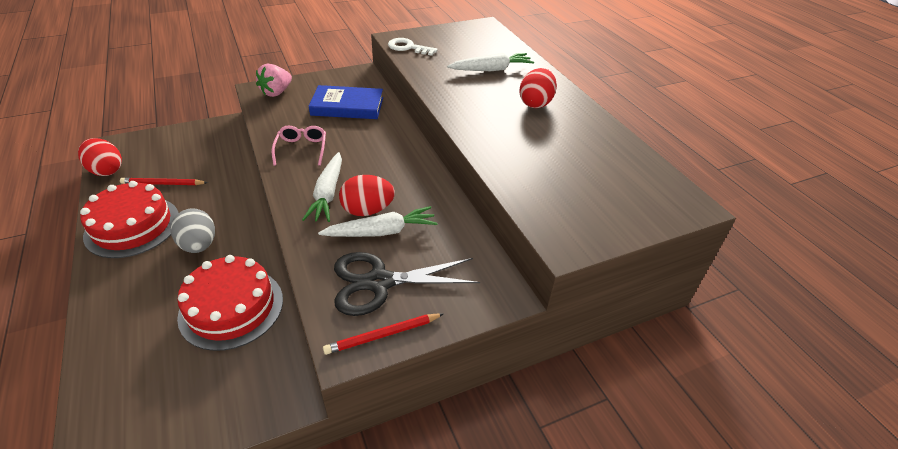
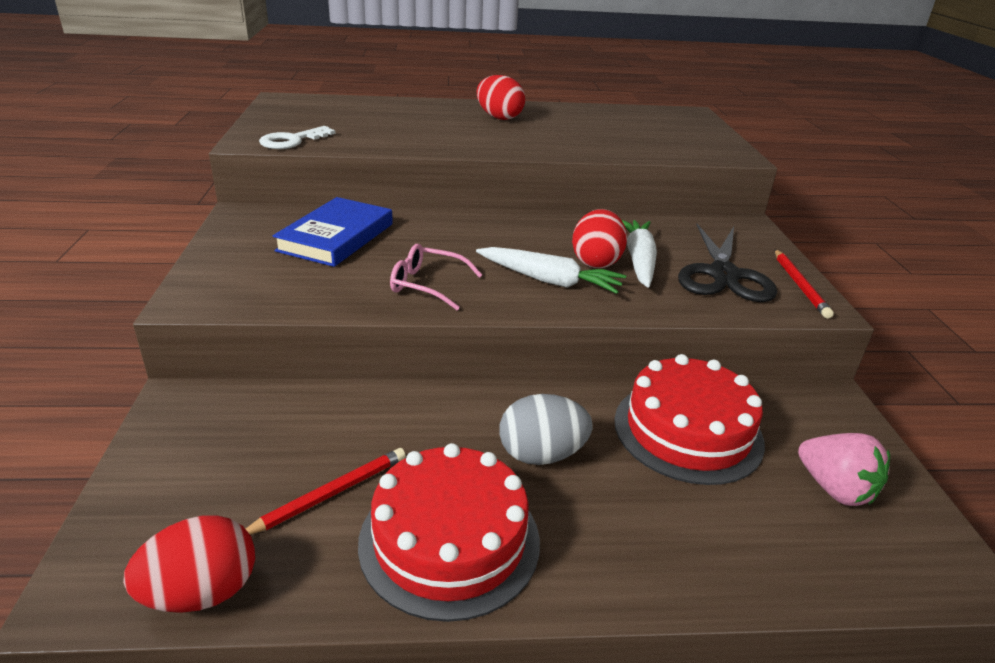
camera: 70 degrees left, 10 degrees down
(163, 184) = (330, 494): red pencil -> red pencil turned 150 degrees counterclockwise
(276, 92) = (224, 285): pink strawberry -> pink strawberry (834, 489)
(491, 69) = (405, 118): white carrot -> none

